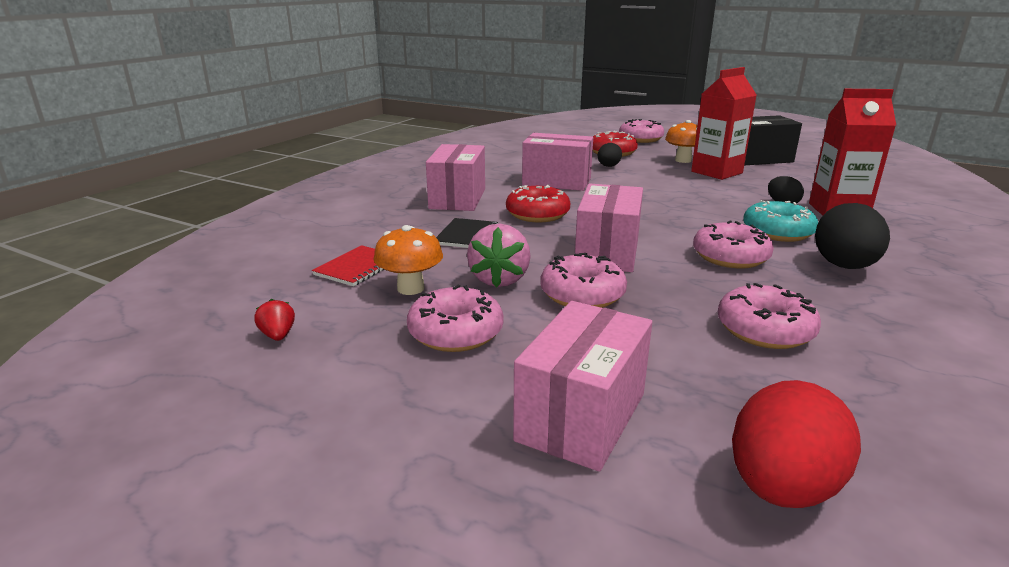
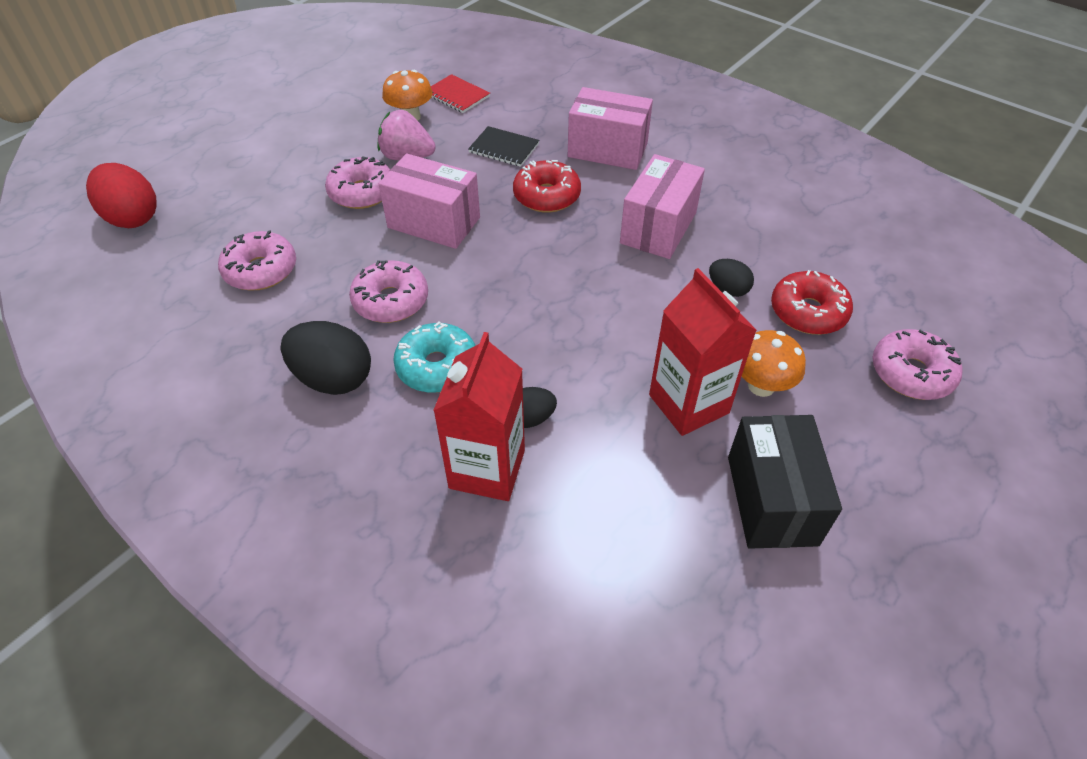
camera: 100 degrees right, 25 degrees up
(278, 335) = (371, 71): red strawberry -> none
(455, 333) = (338, 132): pink donut -> none
(581, 417) = (227, 166): pink box -> none

